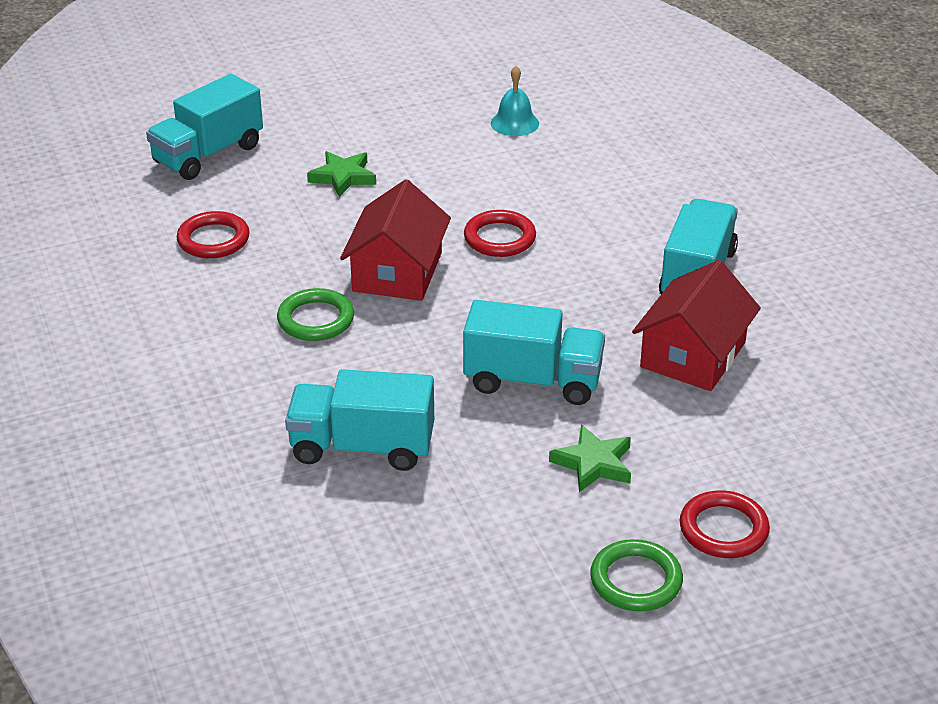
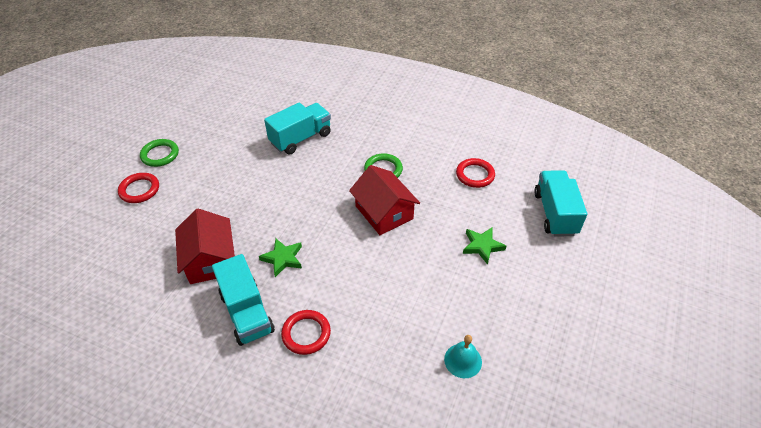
camera: 135 degrees right, 10 degrees up
(499, 238) = (365, 264): red ring -> red ring (306, 334)
(533, 380) = (268, 201): turquoise truck -> none
(593, 463) = (211, 183): green star -> green star (283, 258)

